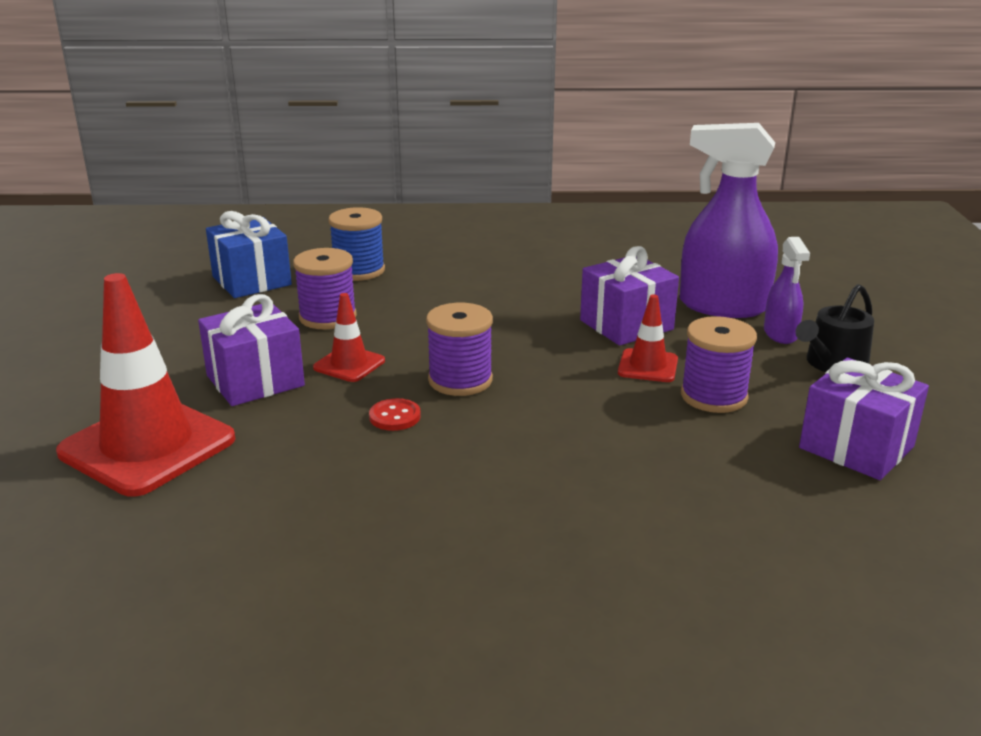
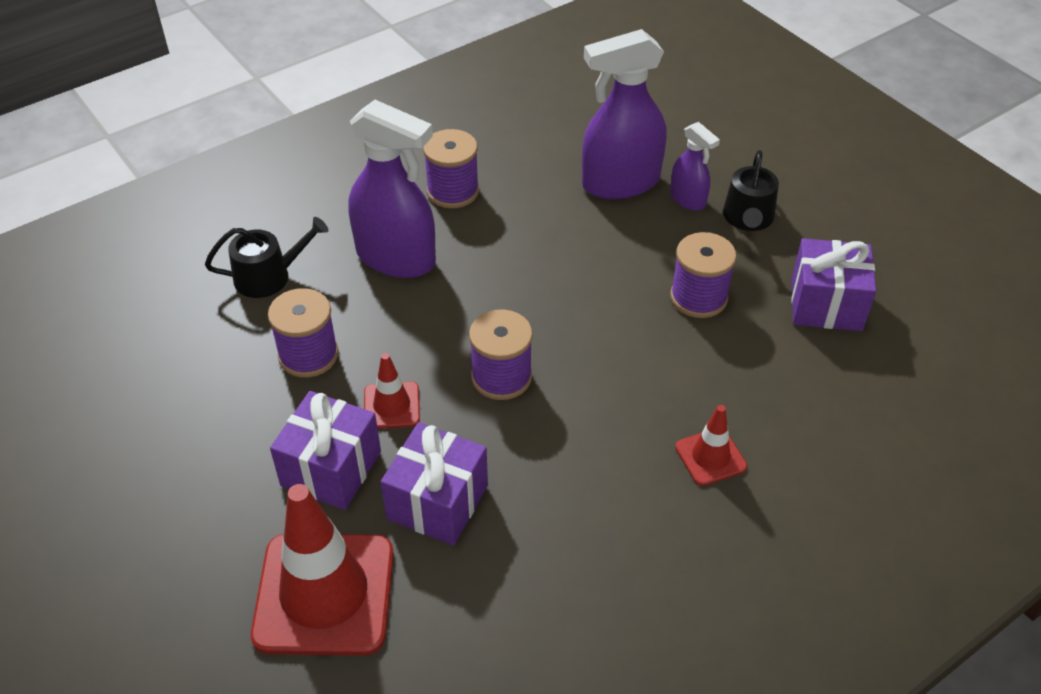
camera: 35 degrees left, 20 degrees up
(251, 281) = (177, 340): blue gift -> none
(359, 270) = (269, 276): blue spool -> black watering can
(395, 416) = (491, 446): red button -> none
(466, 290) = (396, 258): none -> purple spray bottle
(561, 270) = (453, 191): none -> purple spool
(626, 325) = (568, 242): purple gift -> purple gift (437, 502)
(648, 366) = (626, 286): red traffic cone -> red traffic cone (710, 457)

